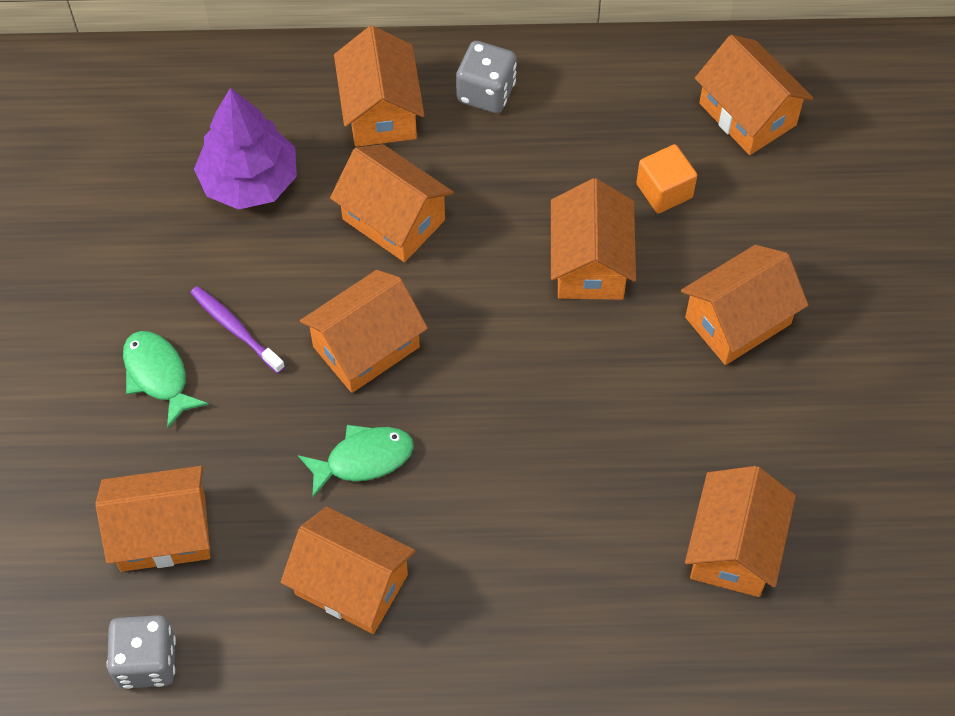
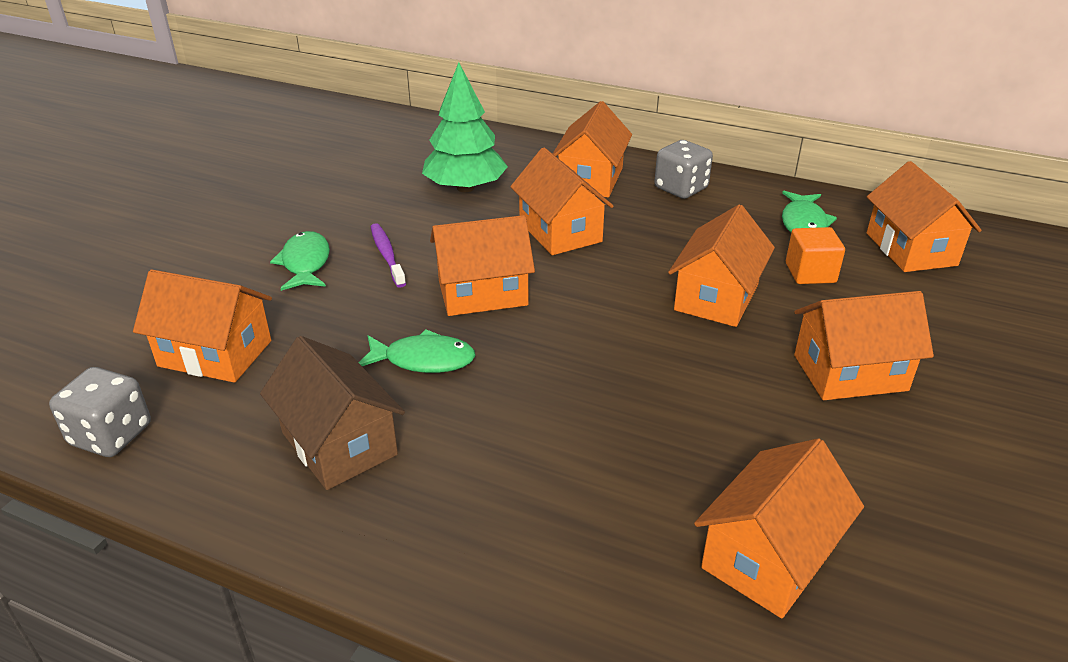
camera: 25 degrees right, 25 degrees down
(250, 181) = (465, 188): purple tree -> green tree
(351, 584) = (339, 444): orange house -> brown house
(633, 108) = (803, 223): none -> green fish

